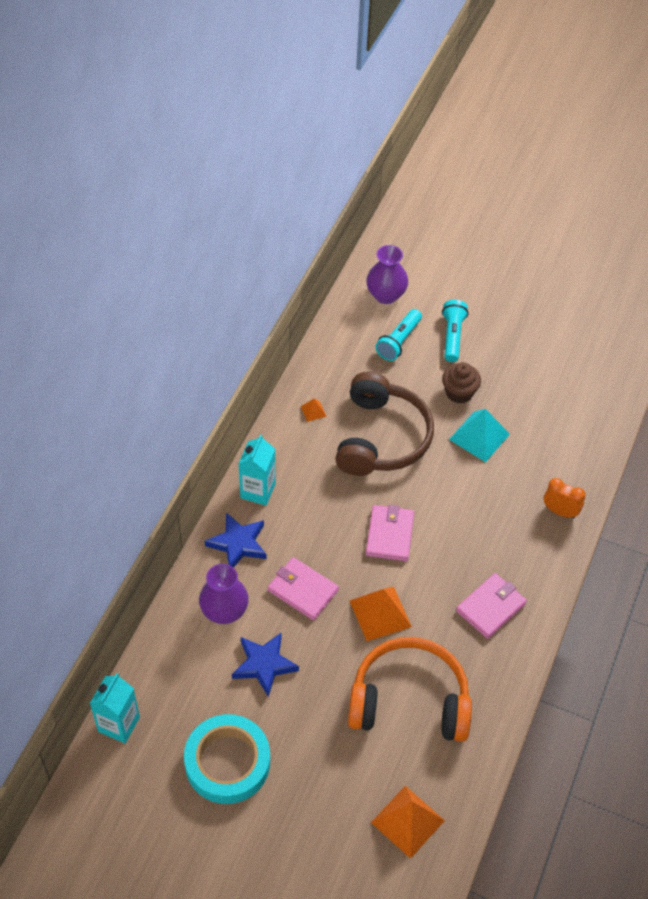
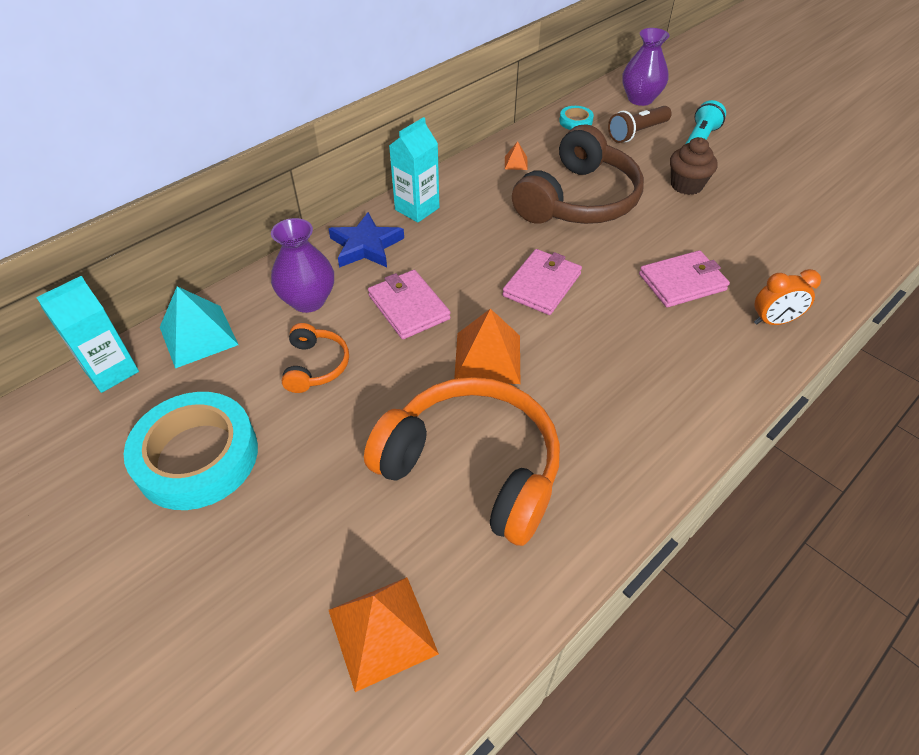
camera: 25 degrees right, 5 degrees down
(264, 664) = (315, 366): blue star -> orange headphones
(342, 343) = (575, 122): none -> turquoise tape
(399, 341) = (637, 133): turquoise flashlight -> brown flashlight
(479, 436) = (694, 226): turquoise pyramid -> turquoise pyramid (198, 336)
(490, 607) = (637, 395): pink wallet -> pink wallet (682, 282)
(560, 511) = (773, 321): orange clock -> orange clock turned 120 degrees clockwise

